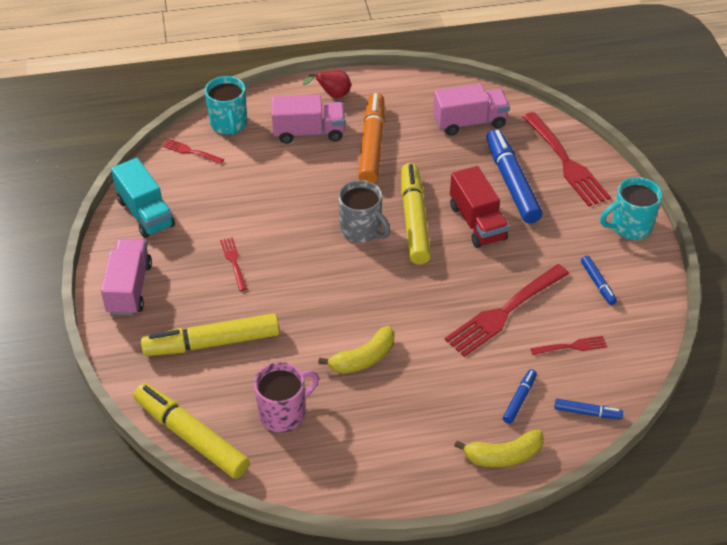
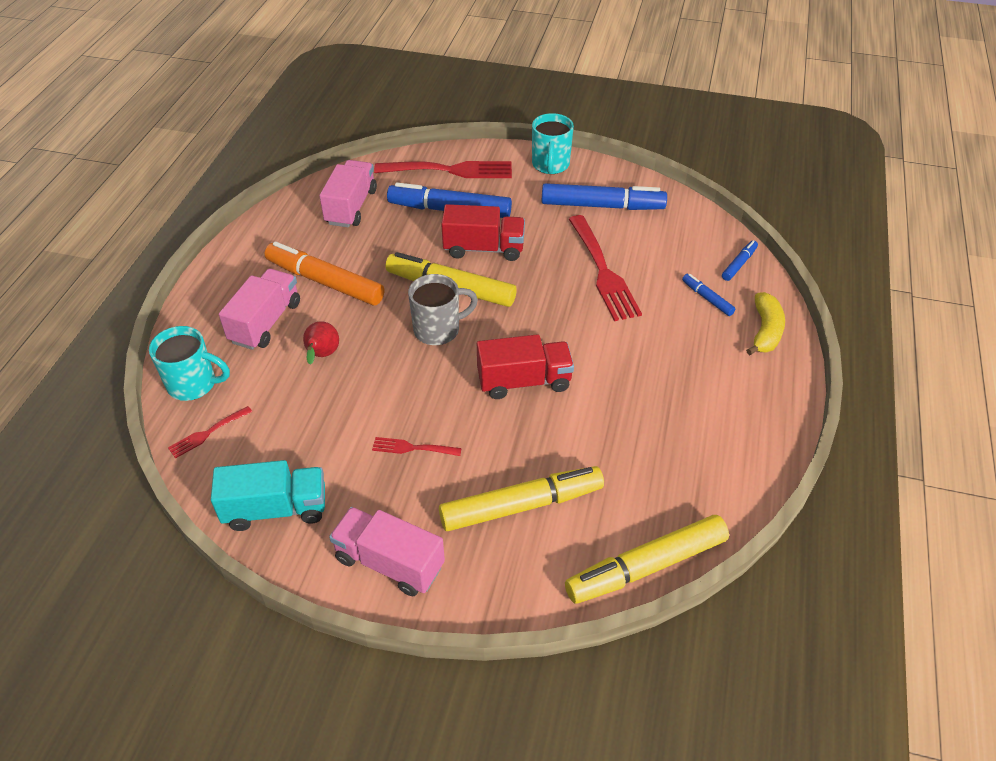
camera: 65 degrees left, 0 degrees up
(212, 343) = (521, 505): yellow marker -> yellow marker turned 120 degrees counterclockwise
(284, 413) = (649, 473): pink mug -> none
(332, 95) = (226, 286): red pear -> red pear (322, 355)
(337, 302) = (524, 381): none -> red truck
(363, 359) = (608, 386): yellow banana -> none
(572, 346) = (663, 246): red fork -> none
(598, 283) = (602, 206): blue marker -> blue marker, size x2.12

